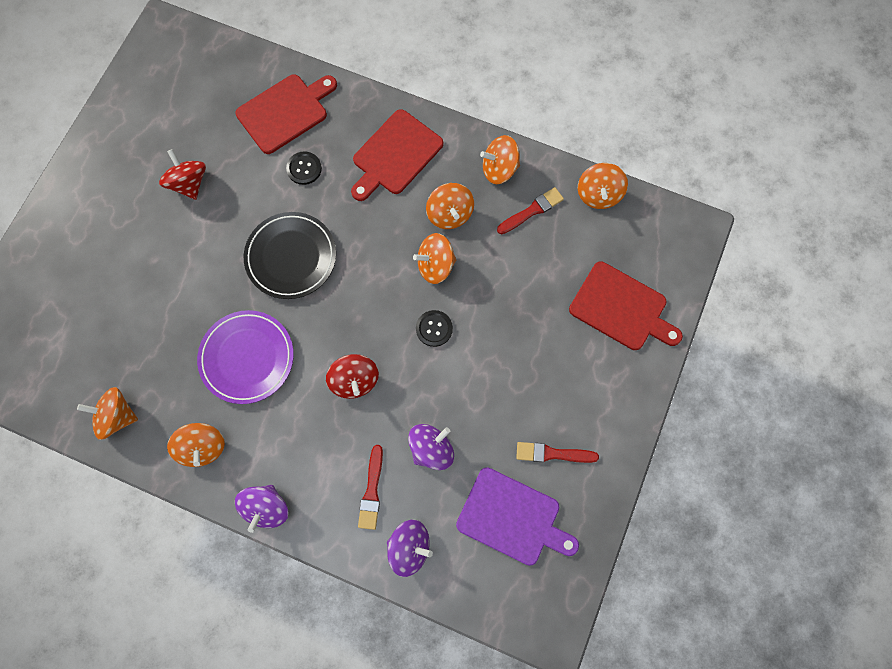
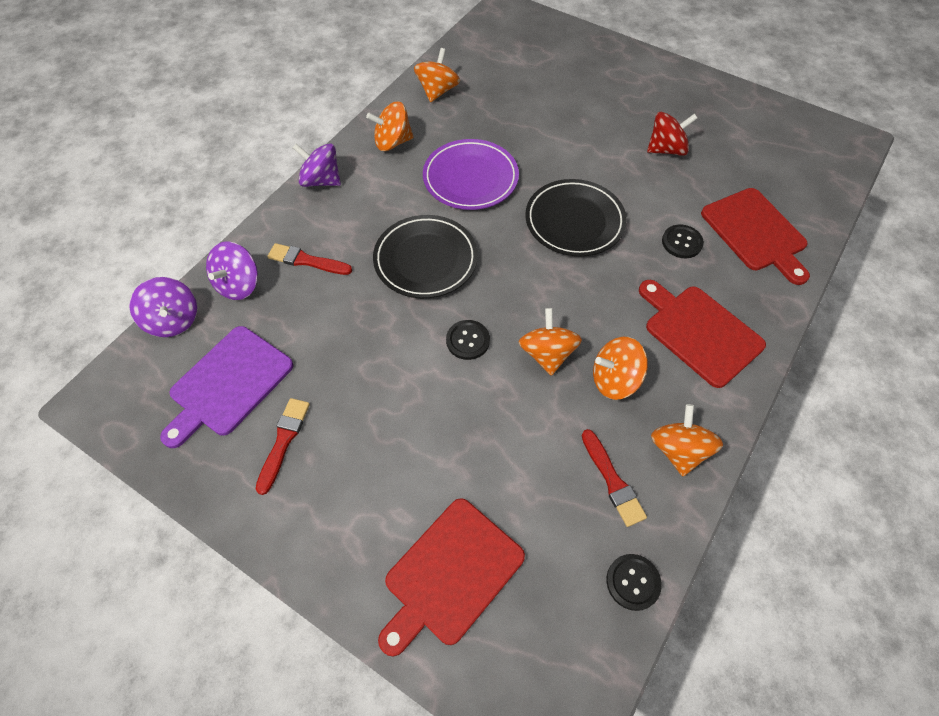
camera: 100 degrees right, 15 degrees down
(354, 380) = (425, 260): red spinning top -> black plate
(431, 449) = (331, 318): purple spinning top -> purple spinning top (173, 320)
(598, 194) = (633, 582): orange spinning top -> black button

